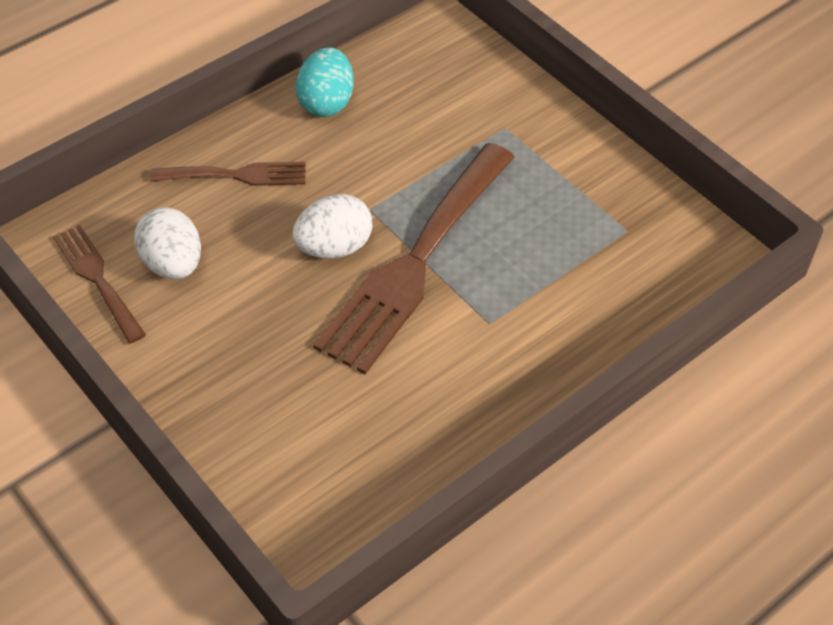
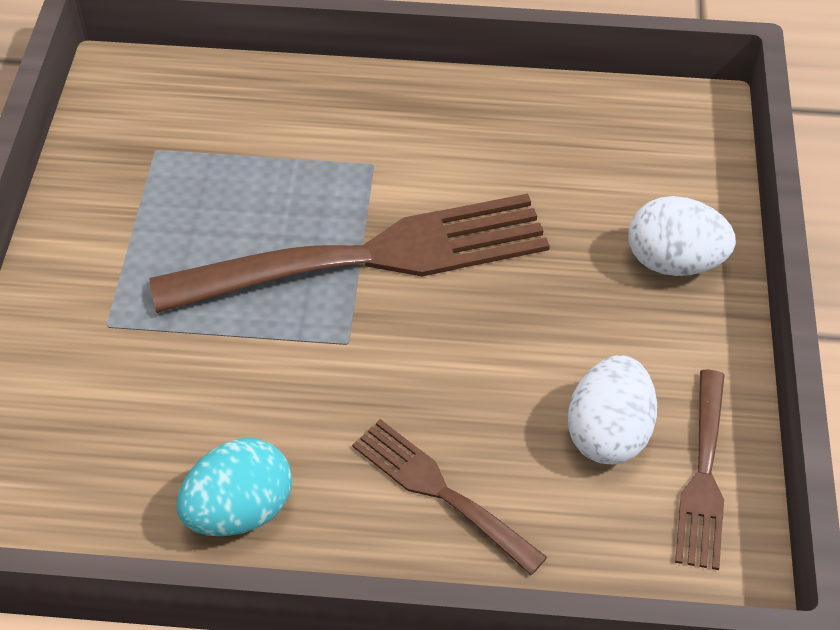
camera: 135 degrees left, 0 degrees up
(334, 247) = (428, 328): white egg -> white egg (673, 262)

